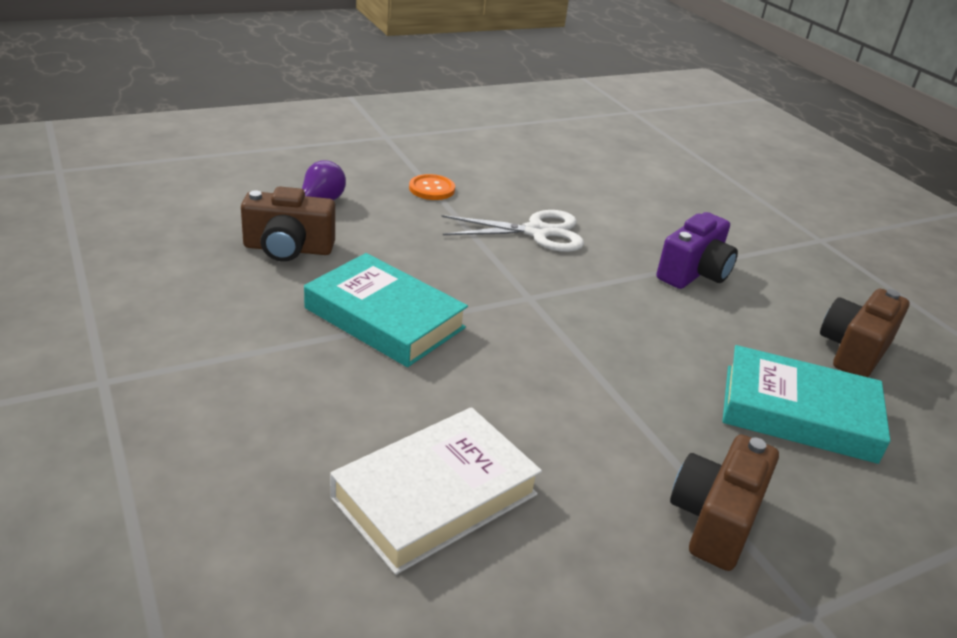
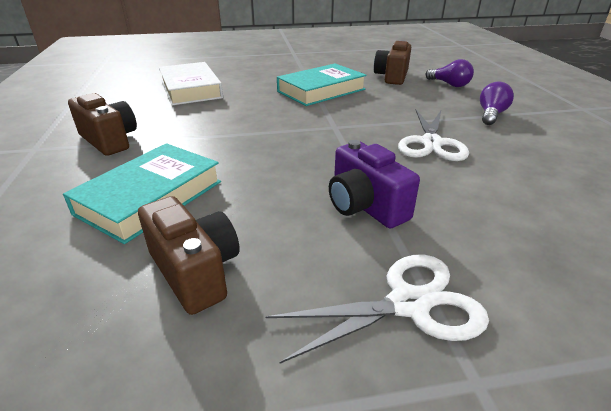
camera: 110 degrees right, 0 degrees up
(432, 189) = (491, 115): orange button -> purple light bulb
(788, 256) = (409, 304): none -> white scissors

